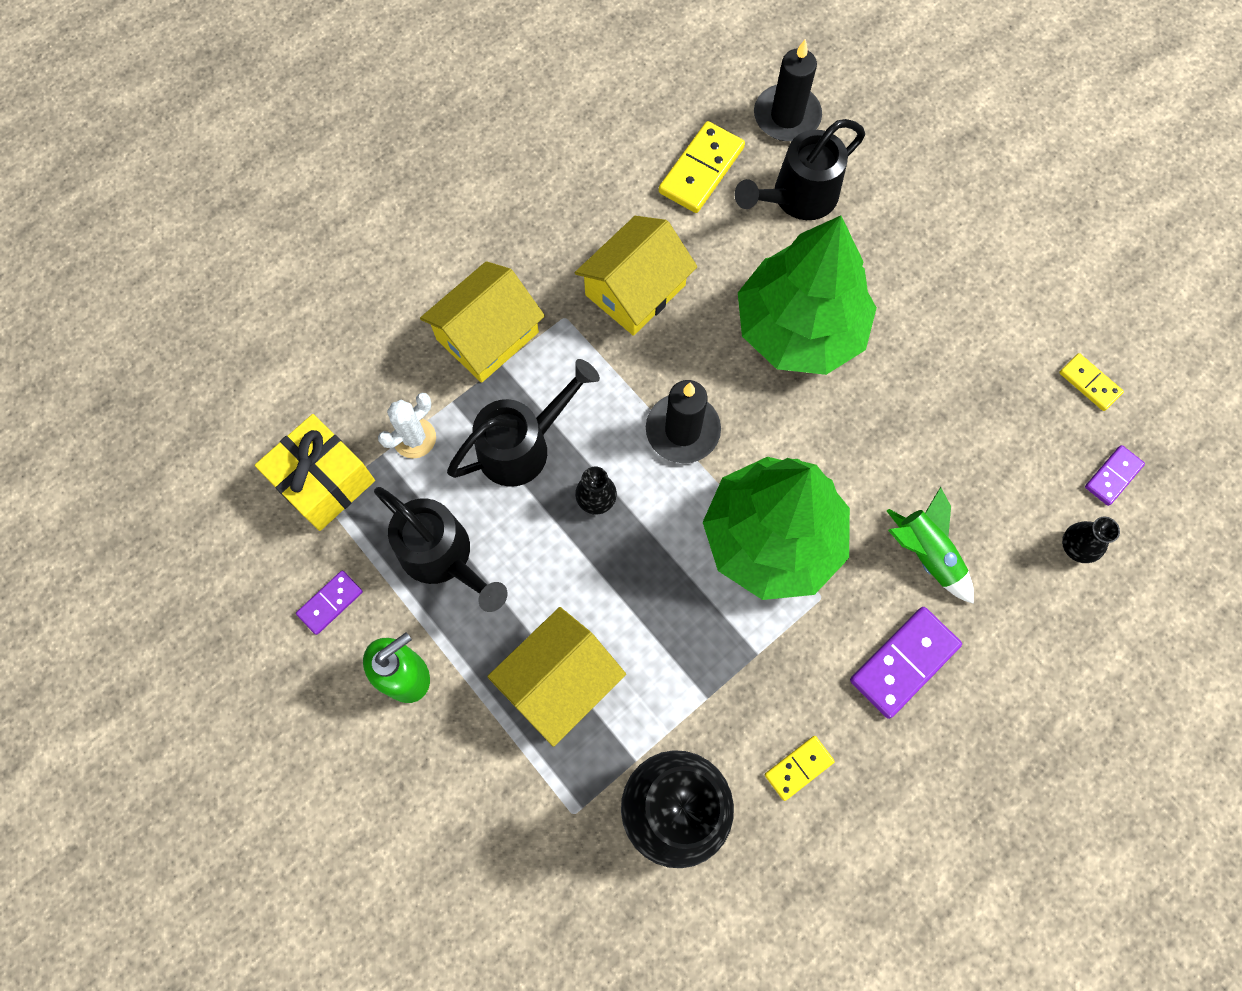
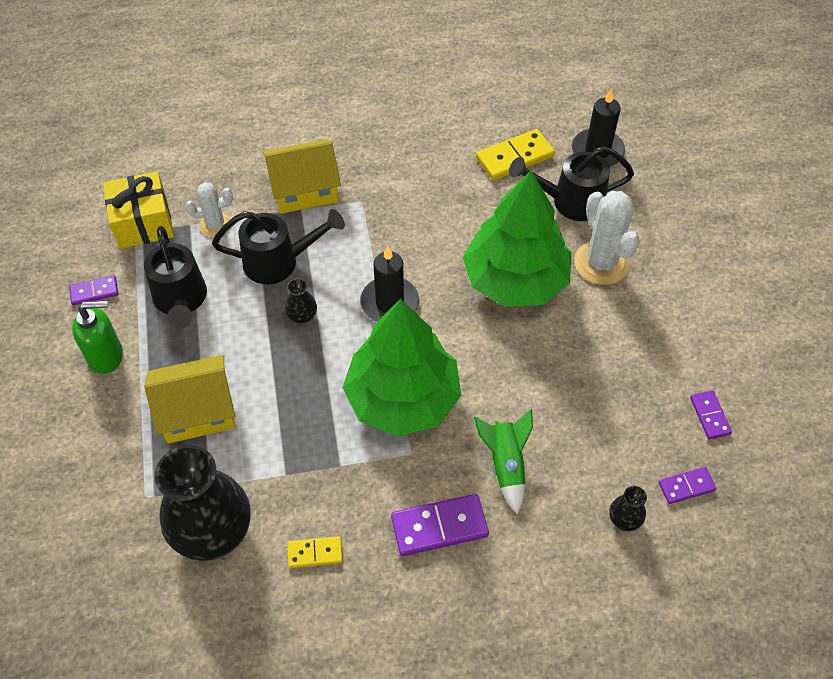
camera: 30 degrees right, 15 degrees down
(635, 290) = (419, 206): yellow house -> none
(876, 259) = (601, 263): none -> white cactus
(1089, 383) = (710, 416): yellow domino -> purple domino

